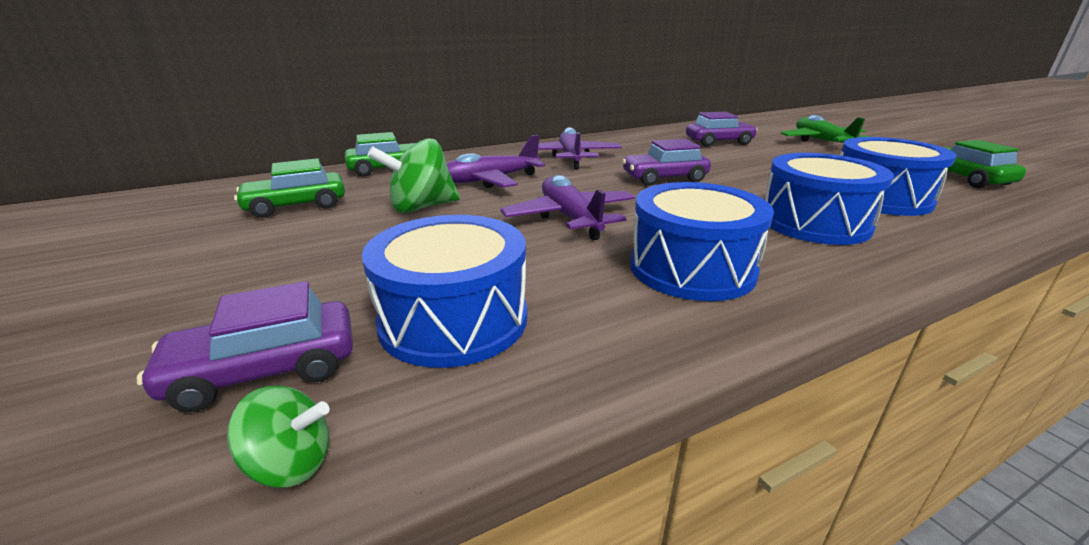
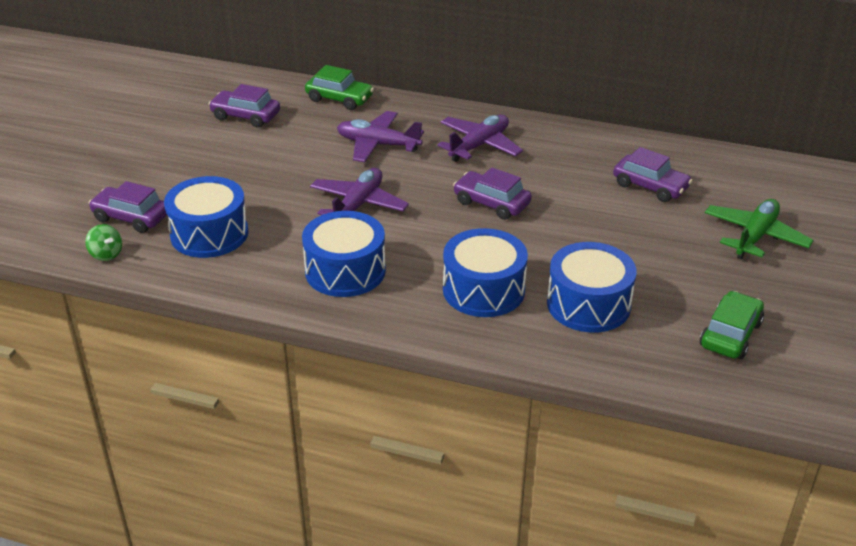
camera: 45 degrees right, 10 degrees up
(296, 206) = (245, 116): green car -> purple car
(421, 207) = (300, 152): green spinning top -> none

